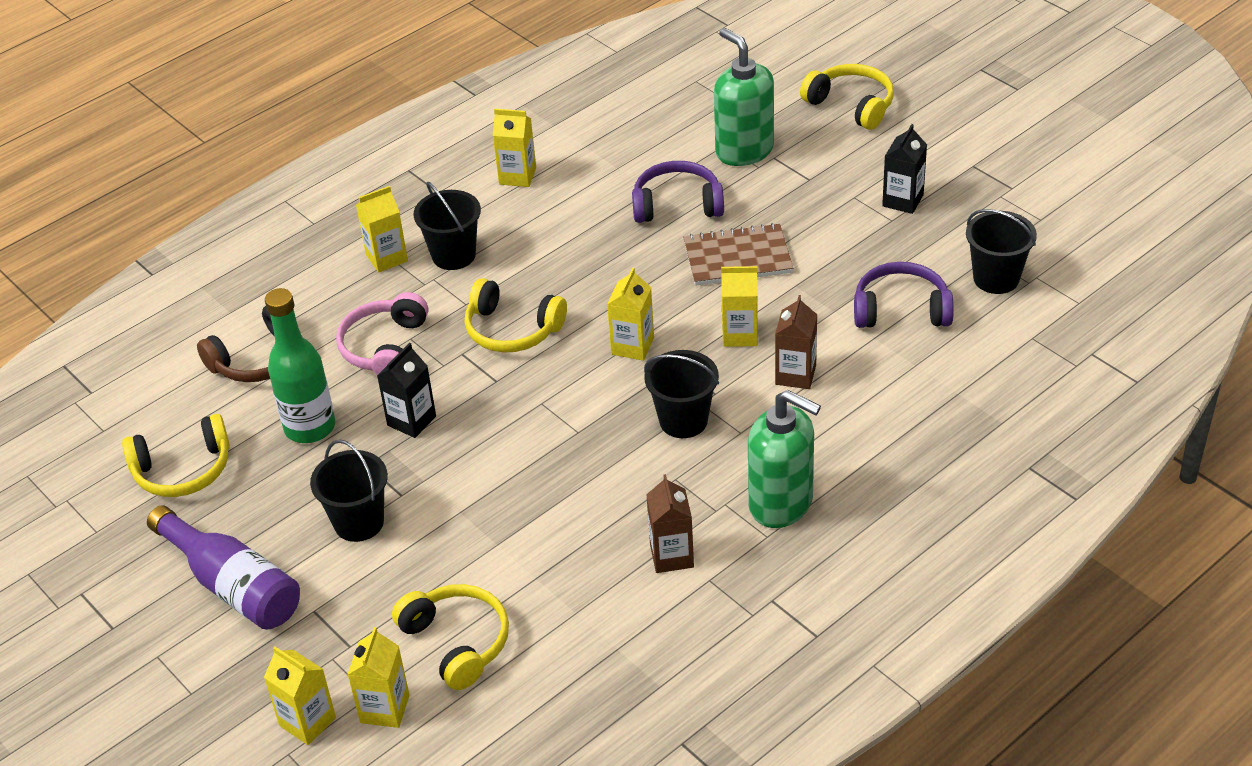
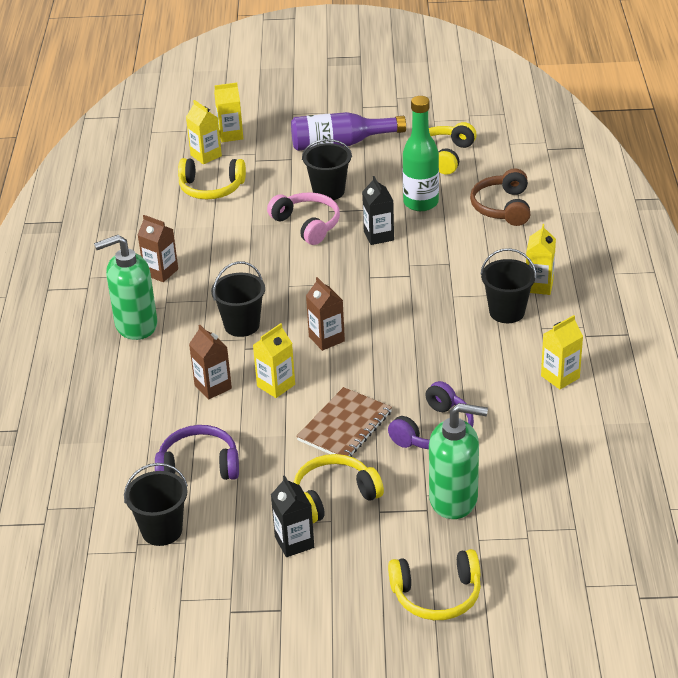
camera: 130 degrees right, 5 degrees down
(386, 348) = (452, 251): pink headphones -> pink headphones (307, 225)
(512, 329) = (405, 302): yellow headphones -> yellow headphones (334, 497)
(632, 346) = (326, 339): yellow carton -> brown carton
(901, 310) = (199, 466): purple headphones -> purple headphones turned 135 degrees counterclockwise

